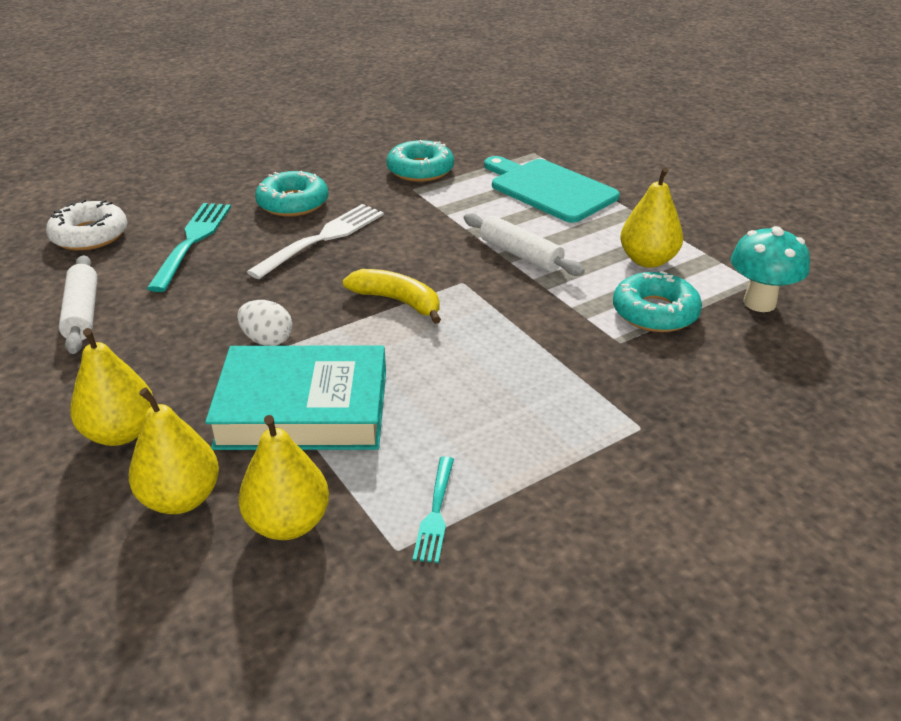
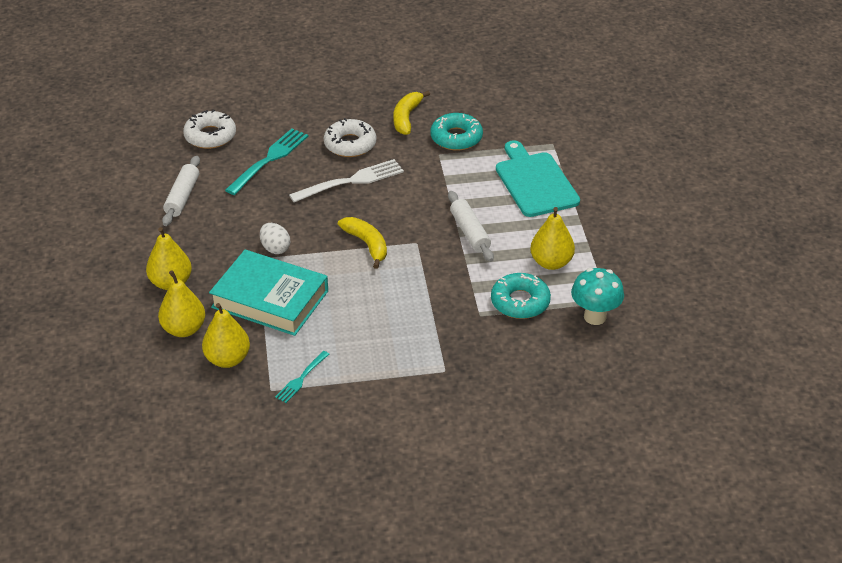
camera: 25 degrees right, 5 degrees up
(293, 203) = (350, 144): turquoise donut -> white donut
(345, 165) = (406, 118): none -> yellow banana

